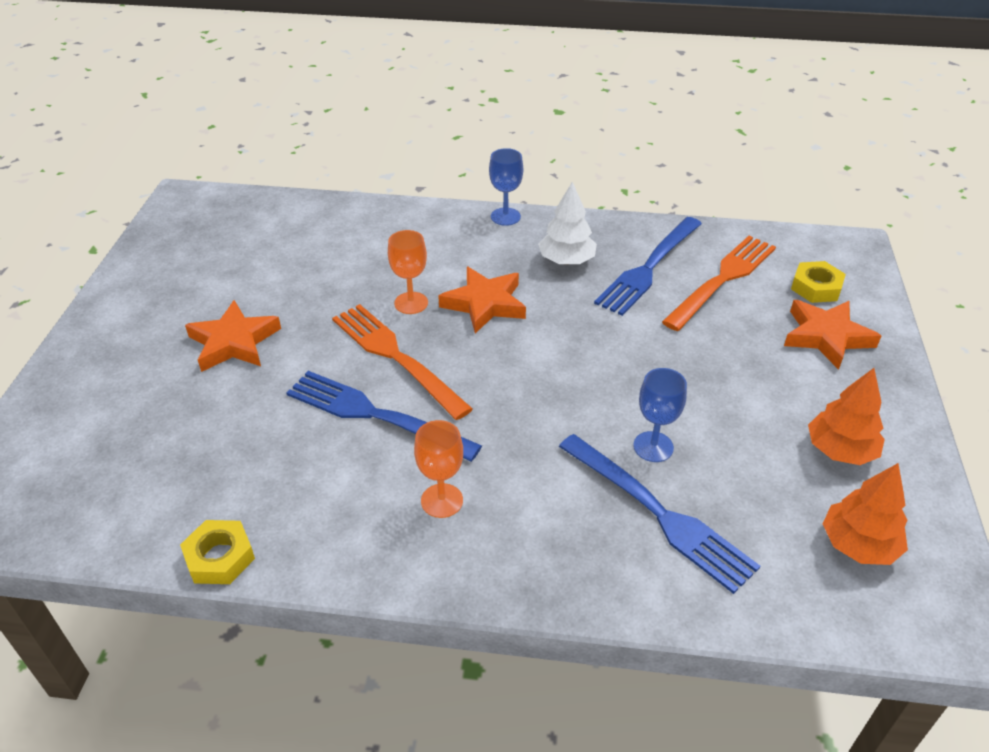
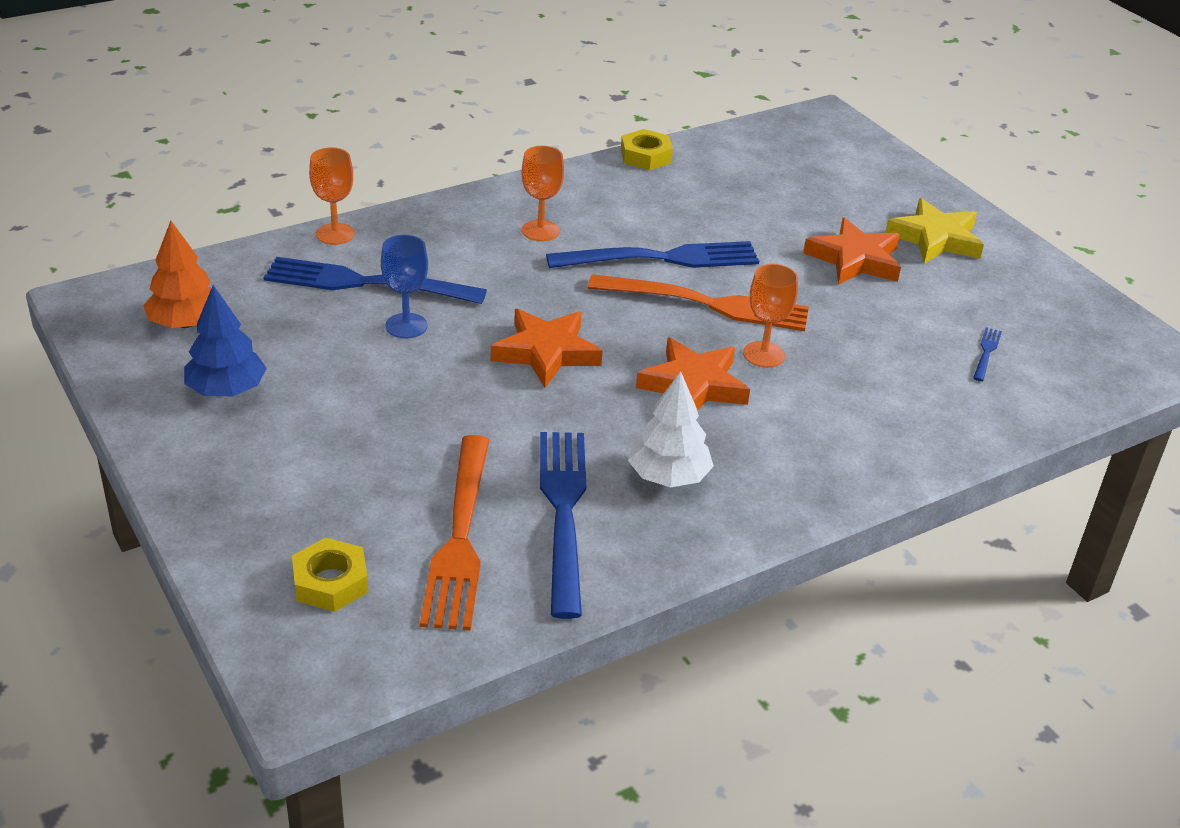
camera: 140 degrees right, 5 degrees down
(146, 331) = (935, 238): none -> yellow star
(273, 244) = (986, 352): none -> blue fork
(505, 217) = (811, 506): blue goblet -> none
(650, 603) = (335, 234): none -> orange goblet
(826, 337) = (287, 511): orange star -> orange star (546, 352)
(840, 450) = (226, 390): orange tree -> blue tree

